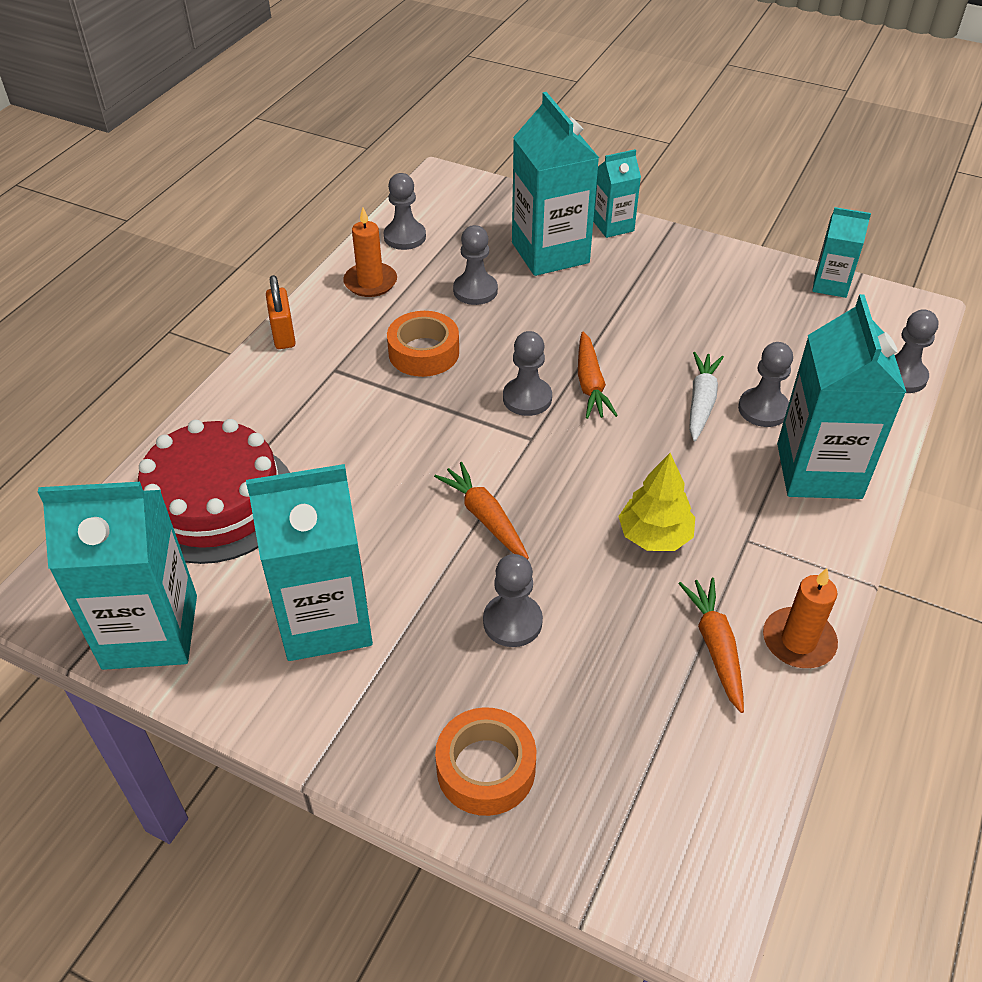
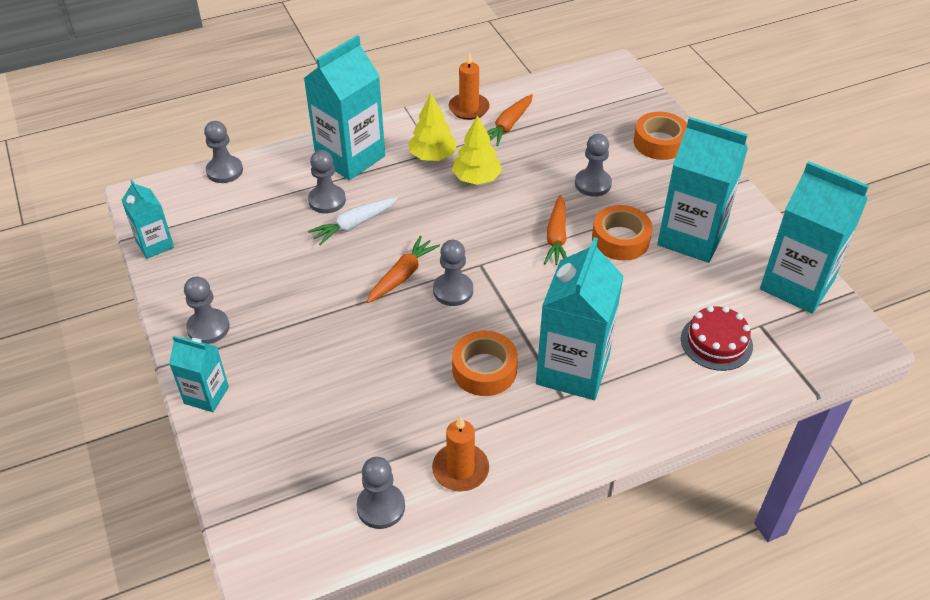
camera: 140 degrees left, 0 degrees up
(215, 501) = (716, 342): red cake -> red cake, size x0.57
(283, 335) = (577, 458): orange padlock -> none
(410, 561) = (620, 239): none -> orange tape
(475, 290) = (388, 402): grey pawn -> grey pawn (208, 328)
(550, 253) = (288, 401): turquoise carton -> turquoise carton (573, 369)
(740, 533) = (432, 156): none -> yellow tree

